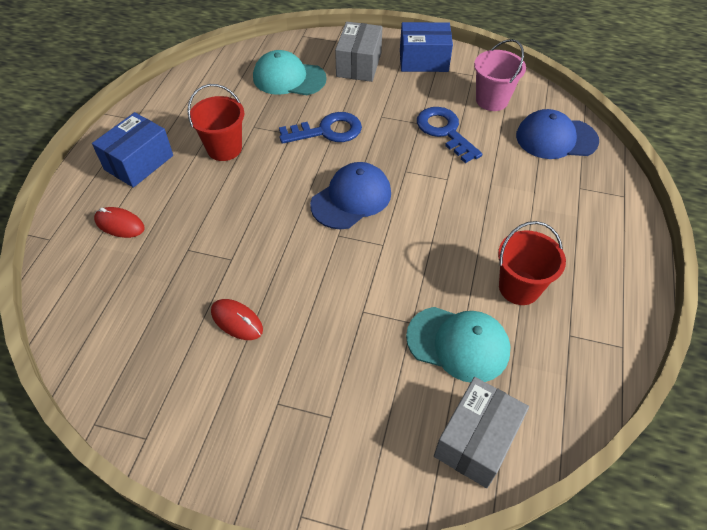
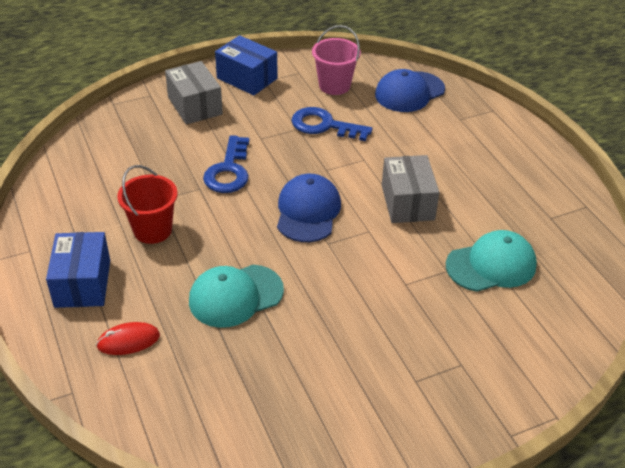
camera: 40 degrees left, 10 degrees down
(237, 321) = (321, 348): red mouse -> none
(289, 78) = (143, 145): turquoise cap -> turquoise cap (235, 296)
(327, 131) = (229, 171): blue key -> blue key turned 150 degrees clockwise
(423, 60) = (247, 78): blue box -> blue box turned 75 degrees clockwise
(476, 440) = (564, 315): grey box -> grey box (407, 202)
(519, 287) = (490, 206): red bucket -> none

